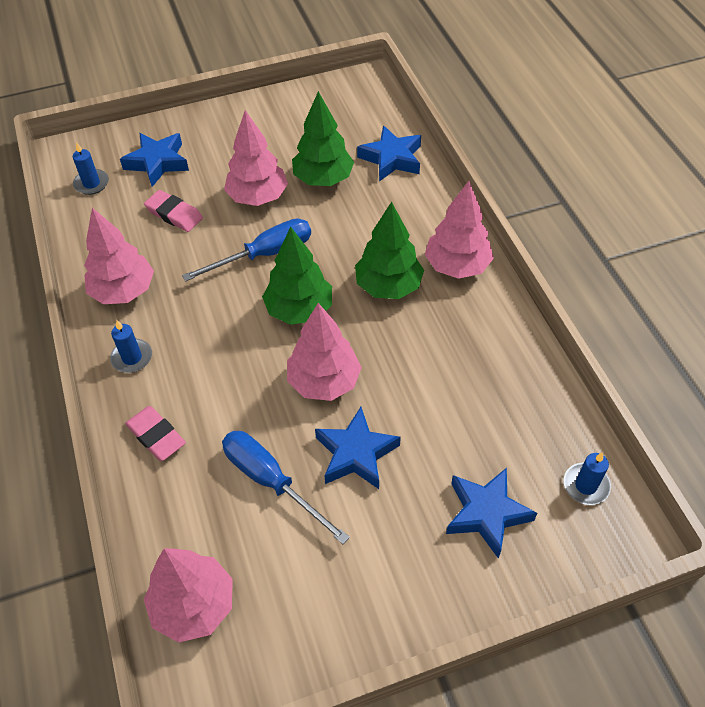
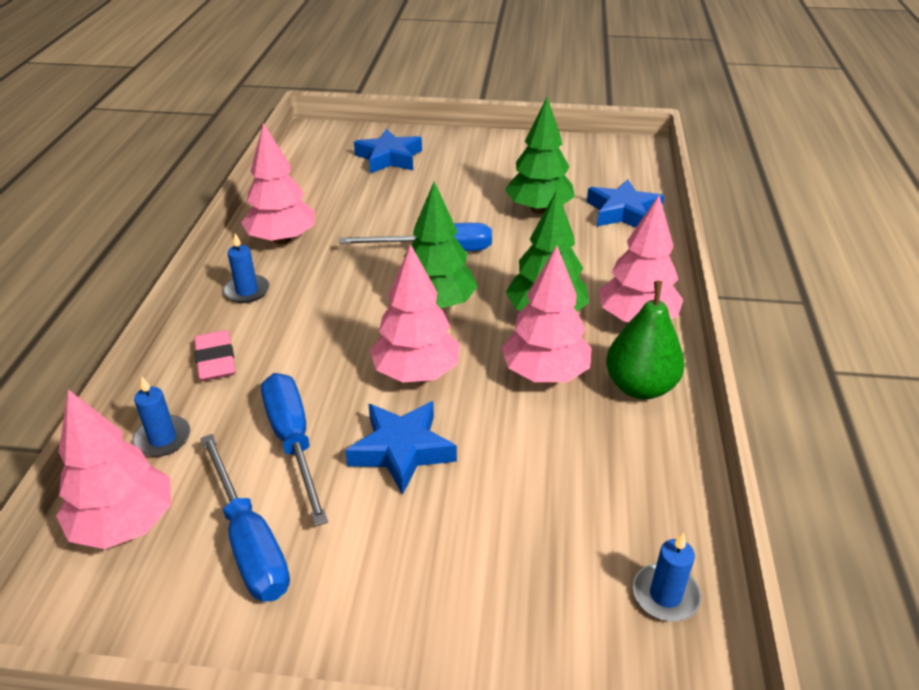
camera: 25 degrees right, 15 degrees down
(91, 183) = (319, 157): blue candle -> blue candle (162, 438)
(174, 214) = (374, 197): pink eraser -> none
(257, 197) = (462, 206): pink tree -> pink tree (545, 374)
(296, 575) = (249, 542): none -> blue screwdriver
(486, 513) = (513, 572): blue star -> none
(490, 327) = (640, 387): none -> green pear

